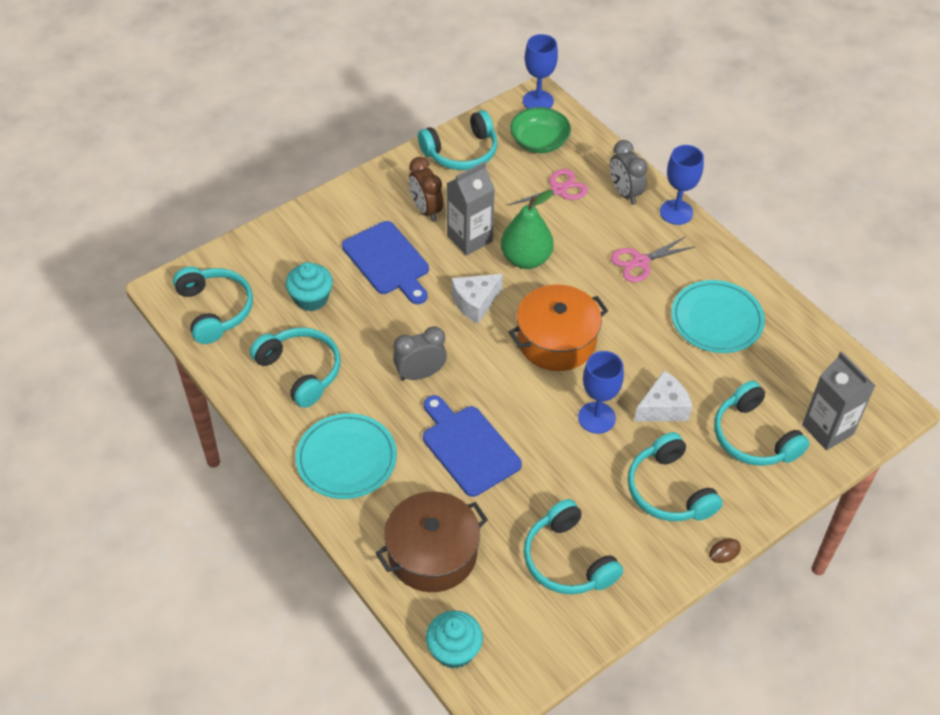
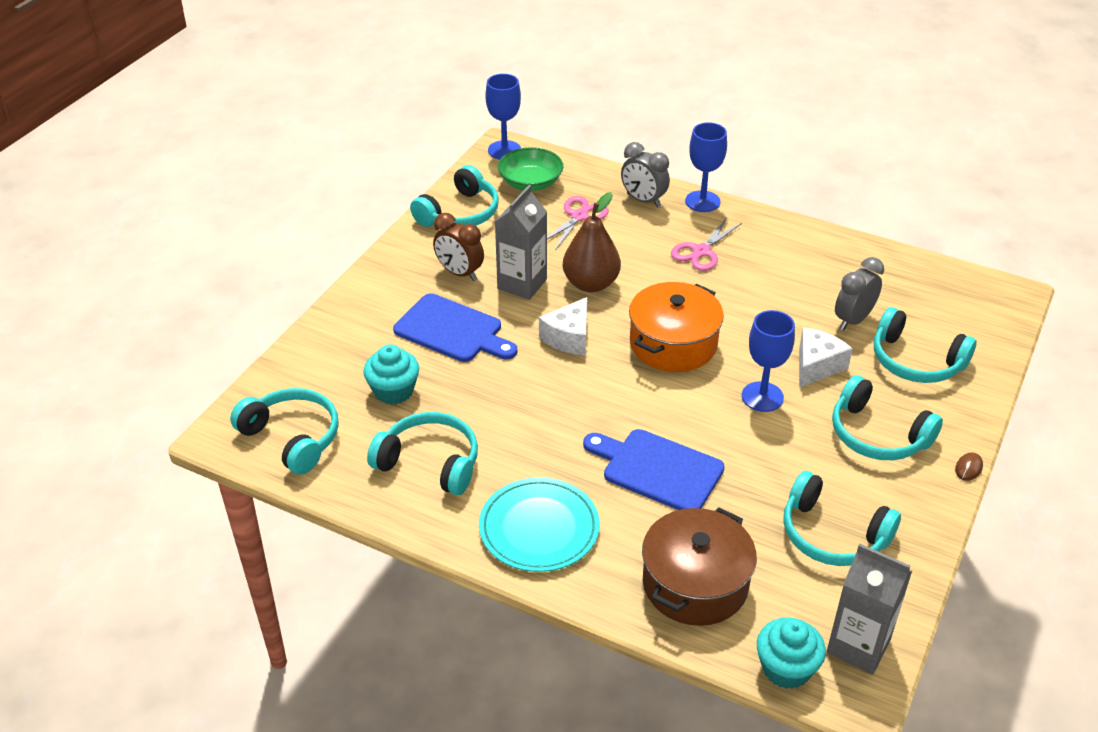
camera: 25 degrees left, 10 degrees down
(420, 374) = (559, 420): grey clock -> grey clock (853, 320)
(526, 259) = (591, 284): green pear -> brown pear
(716, 319) = (807, 276): turquoise plate -> none
(827, 429) = (973, 331): grey carton -> grey carton (858, 646)

